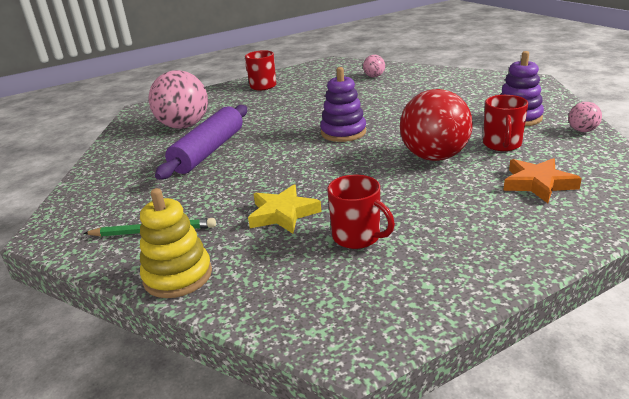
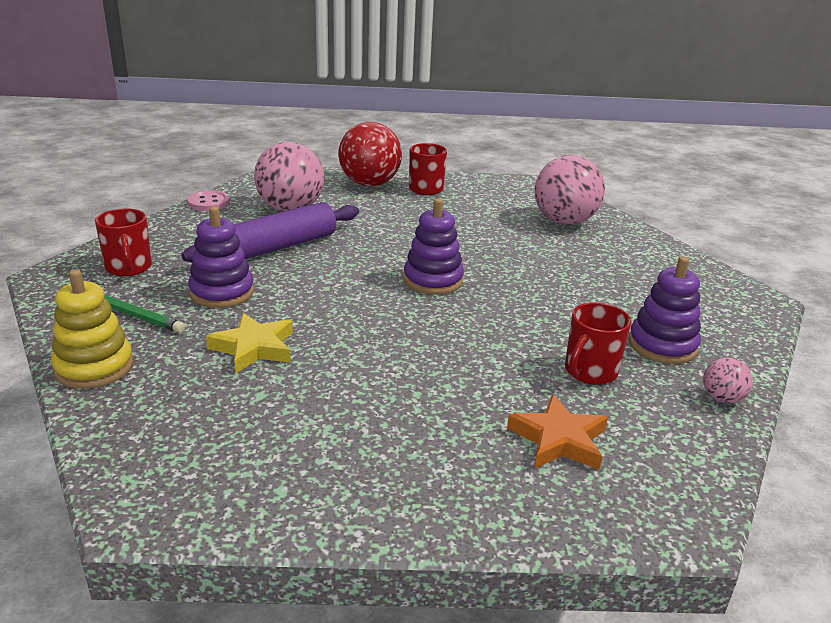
camera: 25 degrees right, 0 degrees up
(113, 142) = (208, 203): none -> pink button
(208, 191) = (222, 292): none -> purple stacking toy
(357, 237) = (286, 406): red mug -> red mug (129, 268)
(374, 76) = (564, 221): pink ball -> pink ball, size x2.20
(434, 157) = (489, 352): red ball -> red ball (369, 184)

